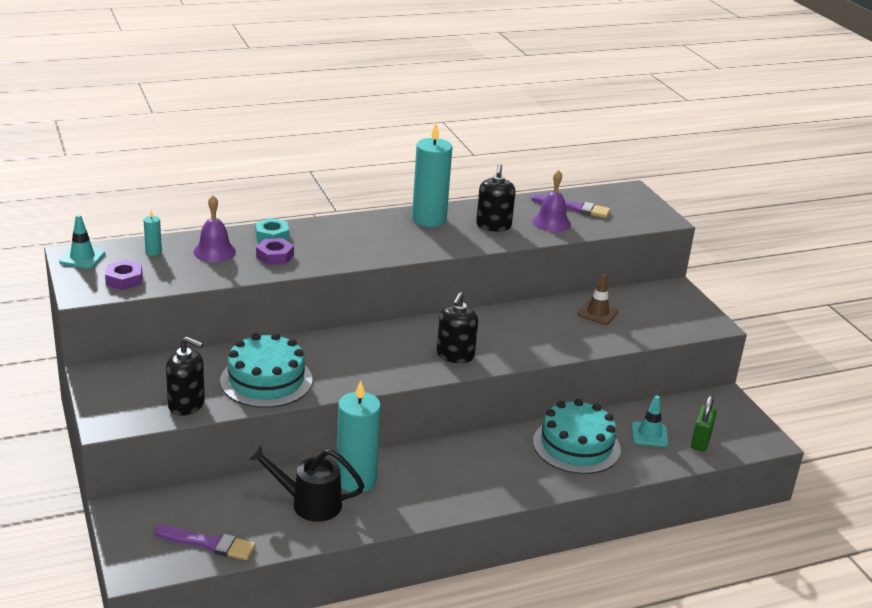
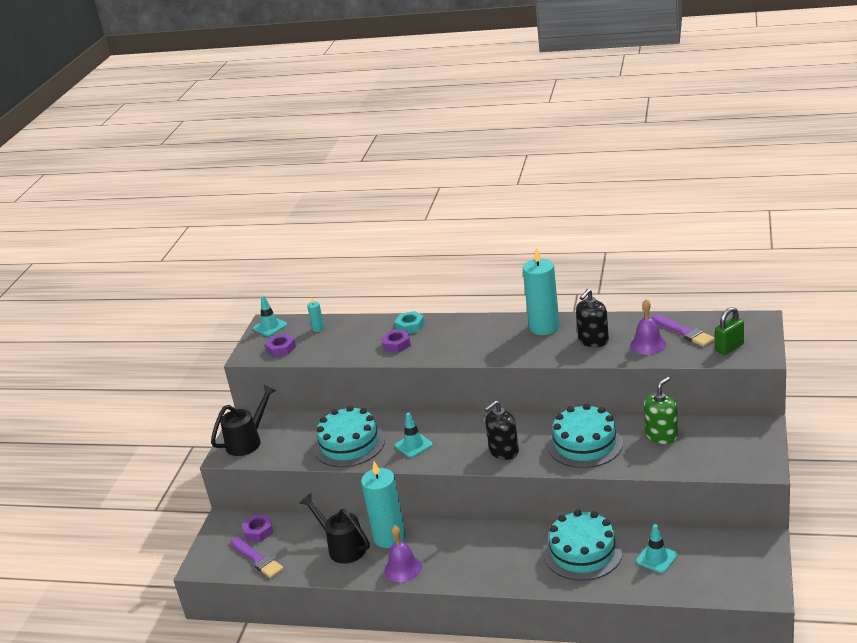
camera: 40 degrees right, 0 degrees up
(124, 401) = (248, 441): none -> black watering can
(181, 512) = (258, 531): none -> purple nut
(186, 404) = (283, 452): black soap dispenser -> none
(214, 251) = (358, 334): purple bell -> purple bell (403, 568)
(347, 367) = (413, 445): none -> turquoise traffic cone
(532, 333) = (585, 444): none -> turquoise cake
(597, 313) = (661, 436): brown traffic cone -> green soap dispenser
(700, 441) = (698, 576): green padlock -> green padlock (729, 348)

